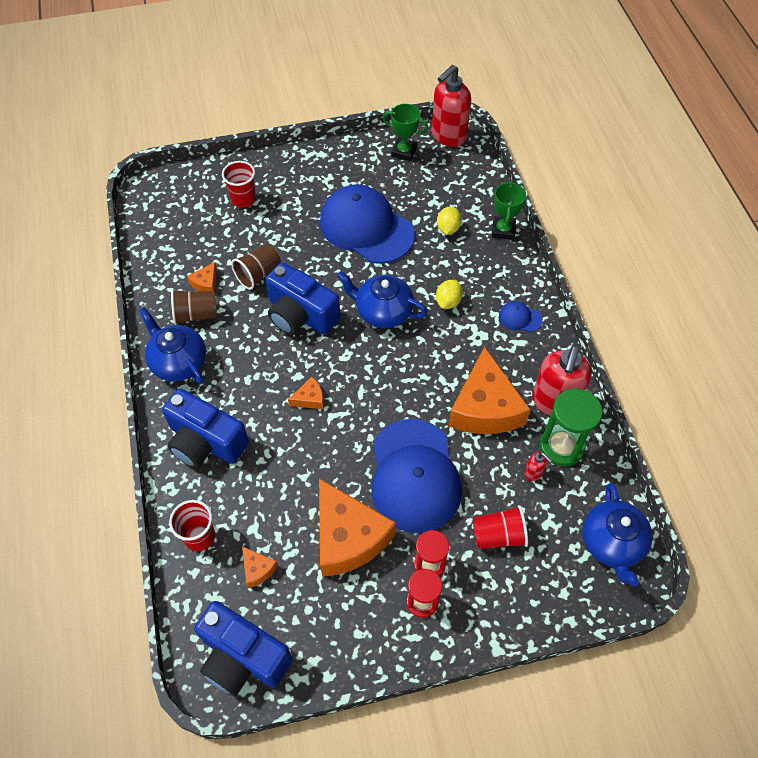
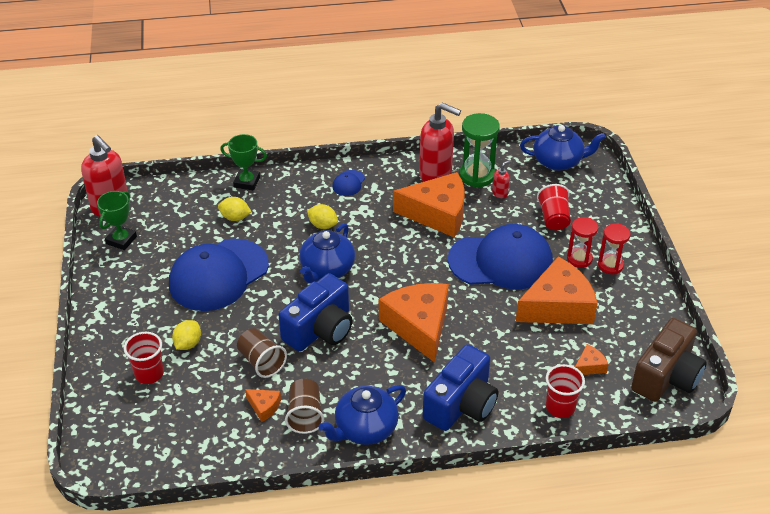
camera: 85 degrees left, 15 degrees down
(242, 657) = (666, 377): blue camera -> brown camera
(279, 219) = (188, 344): none -> yellow lemon
(309, 398) = (419, 326): orange cheese -> orange cheese, size x2.36

